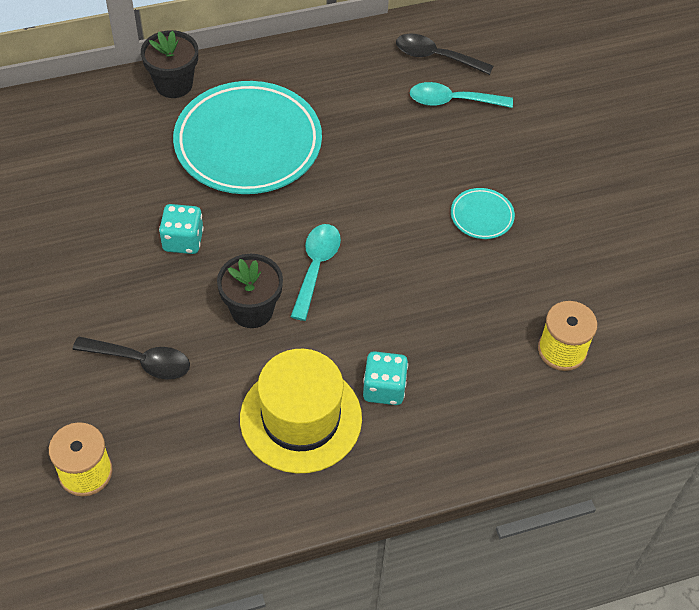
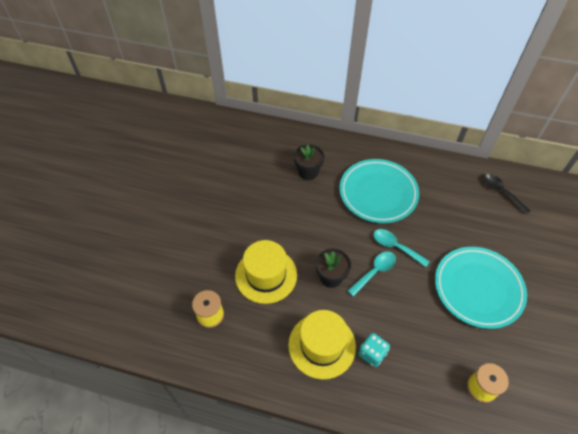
camera: 35 degrees right, 0 degrees up
(141, 361) = (266, 275): black spoon -> yellow hat
(174, 84) = (360, 149): black flower pot -> black flower pot (308, 172)
(183, 240) = (319, 226): turquoise dice -> none
(452, 101) = (496, 219): turquoise spoon -> turquoise spoon (395, 247)
(481, 216) = (478, 289): turquoise plate -> turquoise plate, size x2.39

